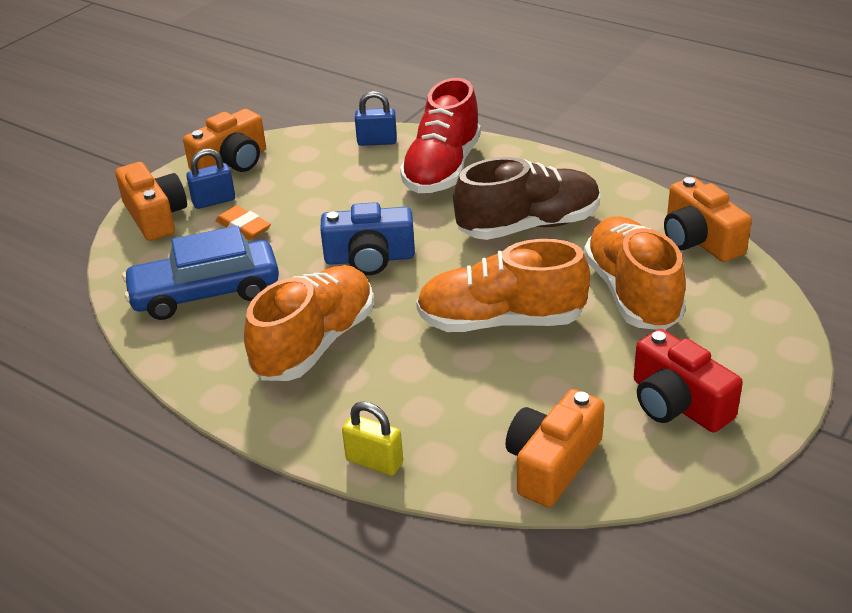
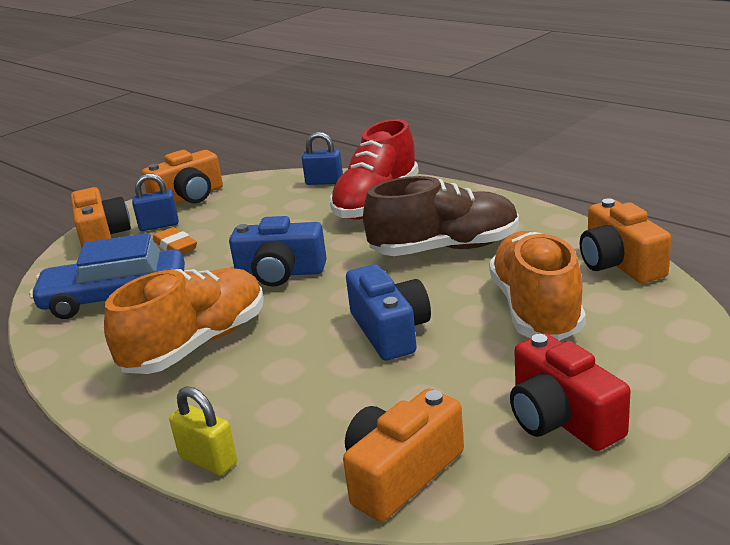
camera: 10 degrees right, 10 degrees down
(501, 321) = (390, 331): orange shoe -> blue camera

